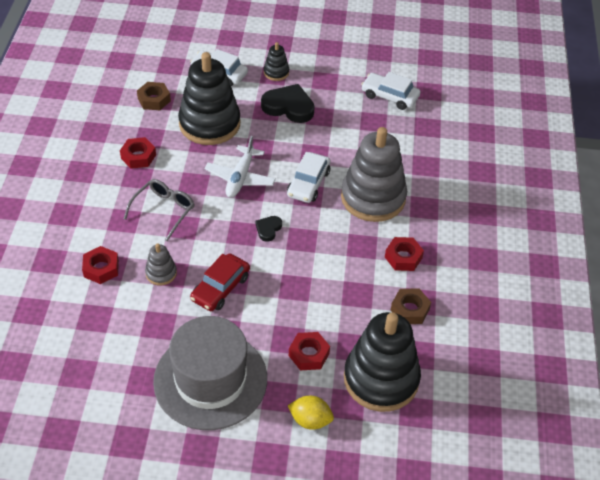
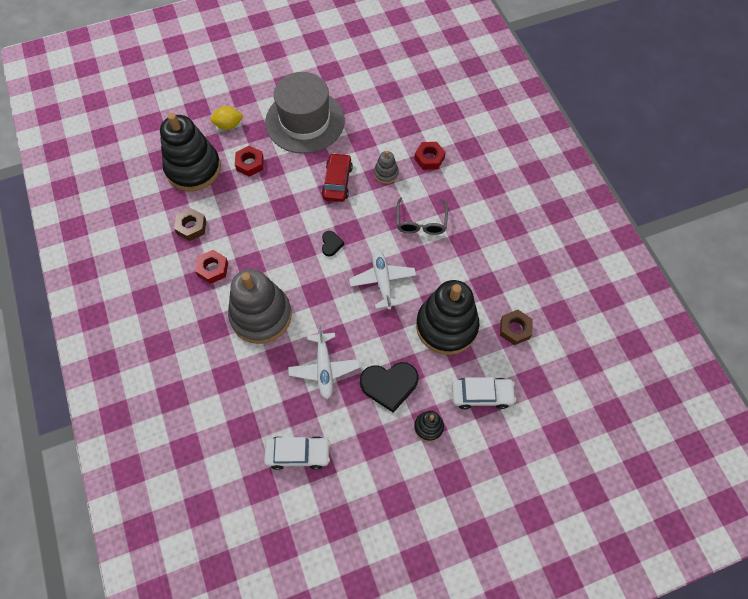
camera: 155 degrees right, 15 degrees up
(138, 156) = (479, 261): red nut -> none
(308, 183) = (323, 304): white car -> none
(336, 138) = (324, 368): none -> white plane

